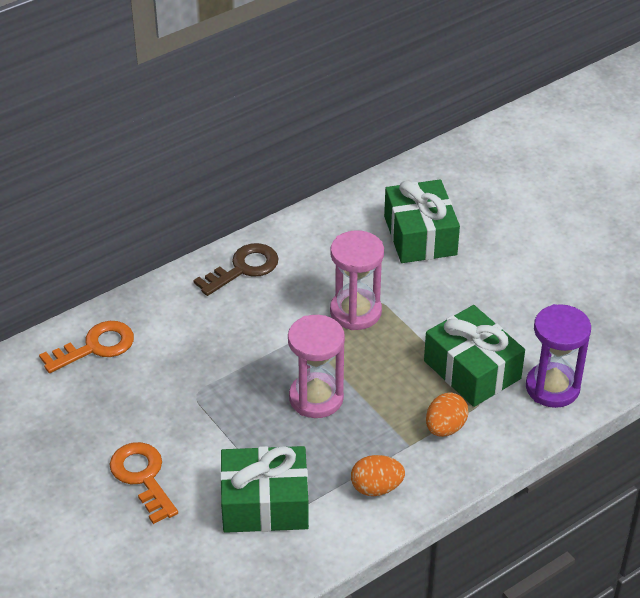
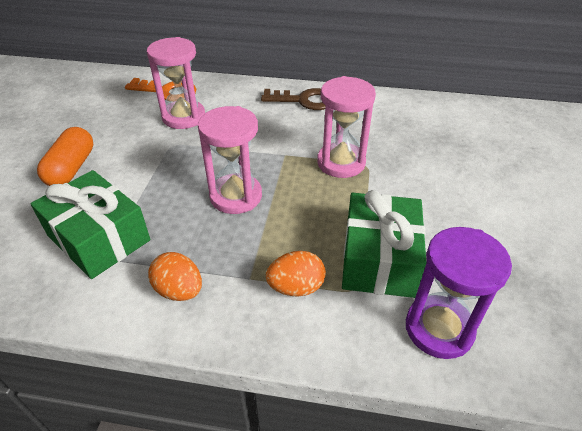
camera: 45 degrees right, 0 degrees up
(143, 477) = (72, 168): orange key -> orange capsule
(159, 361) = (184, 117): none -> pink hourglass
(420, 235) = (454, 146): green gift -> none

